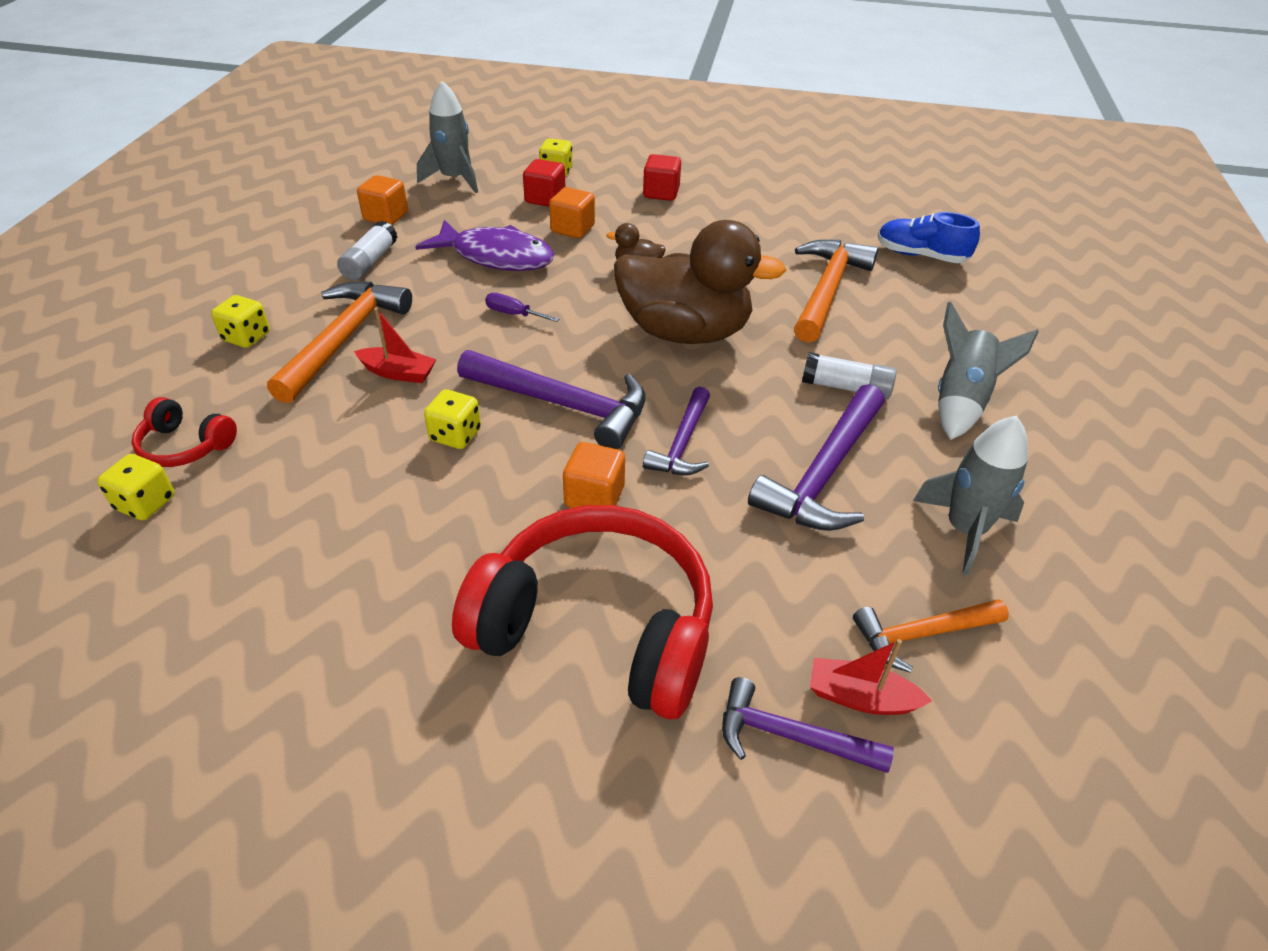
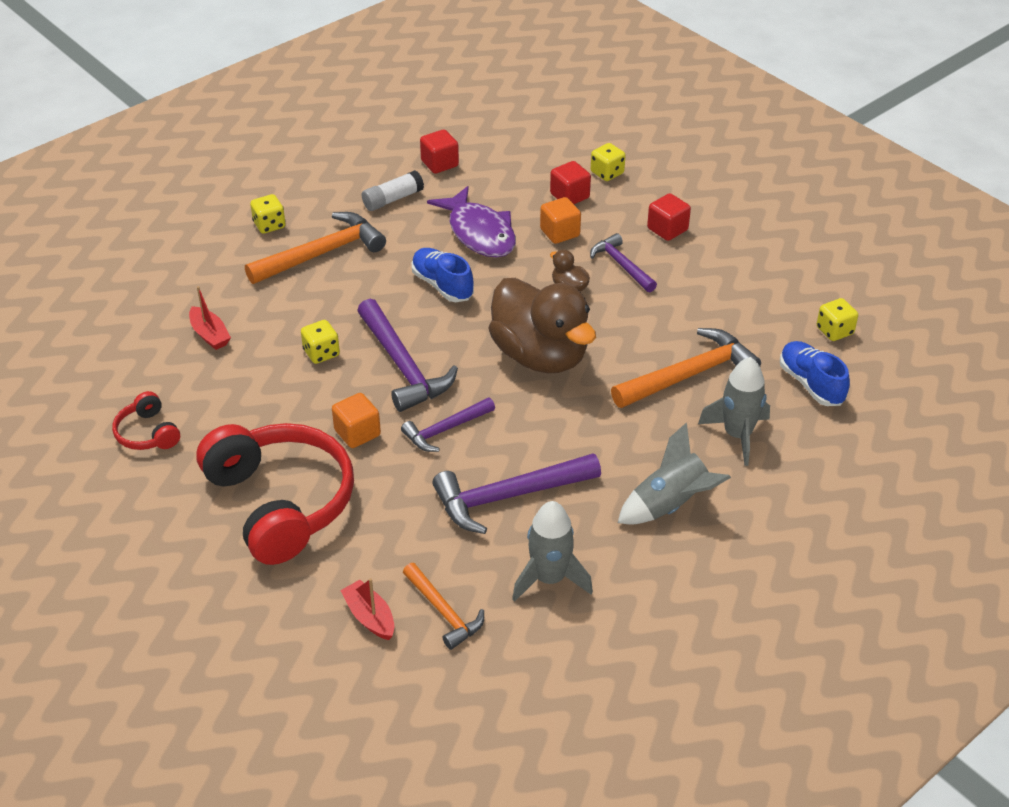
camera: 40 degrees right, 0 degrees up
(145, 503) = (135, 310): yellow dice -> yellow dice (834, 331)
(185, 446) = (179, 285): red headphones -> red headphones (147, 433)
(386, 216) = (439, 164): orange cube -> red cube
(398, 373) = (330, 294): red boat -> red boat (210, 335)
(454, 179) = (521, 148): grey rocket -> grey rocket (737, 435)
(513, 314) = (442, 285): purple screwdriver -> blue shoe
(791, 736) = (313, 610): purple hammer -> purple hammer (621, 265)
(846, 387) = (600, 452): white glue stick -> none
(922, 634) = (444, 612): orange hammer -> orange hammer turned 150 degrees counterclockwise

